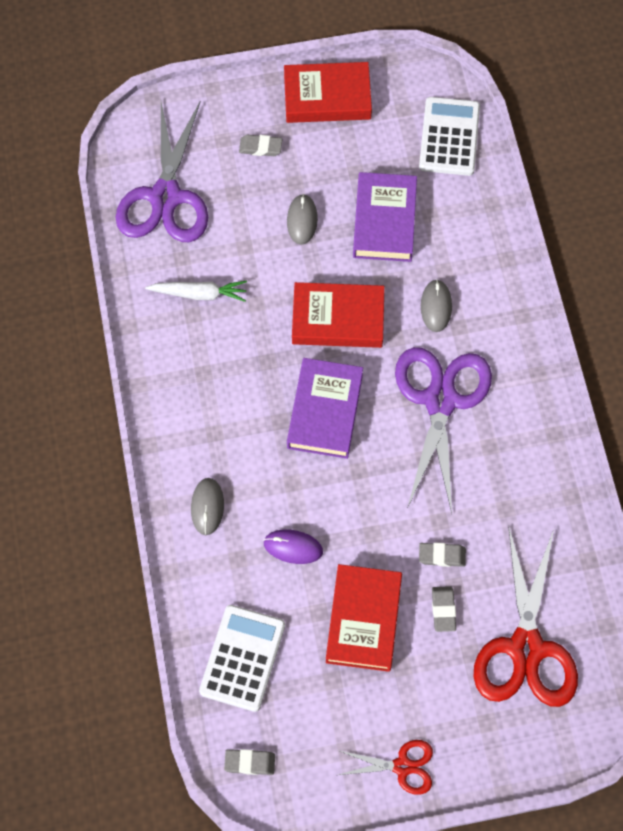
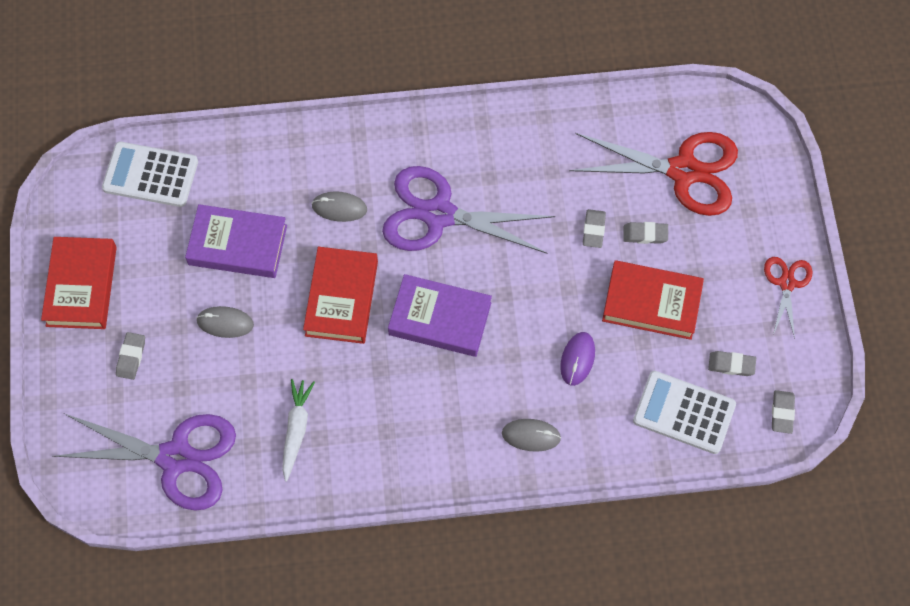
camera: 85 degrees left, 0 degrees up
(300, 706) = (731, 365): none -> grey eraser

